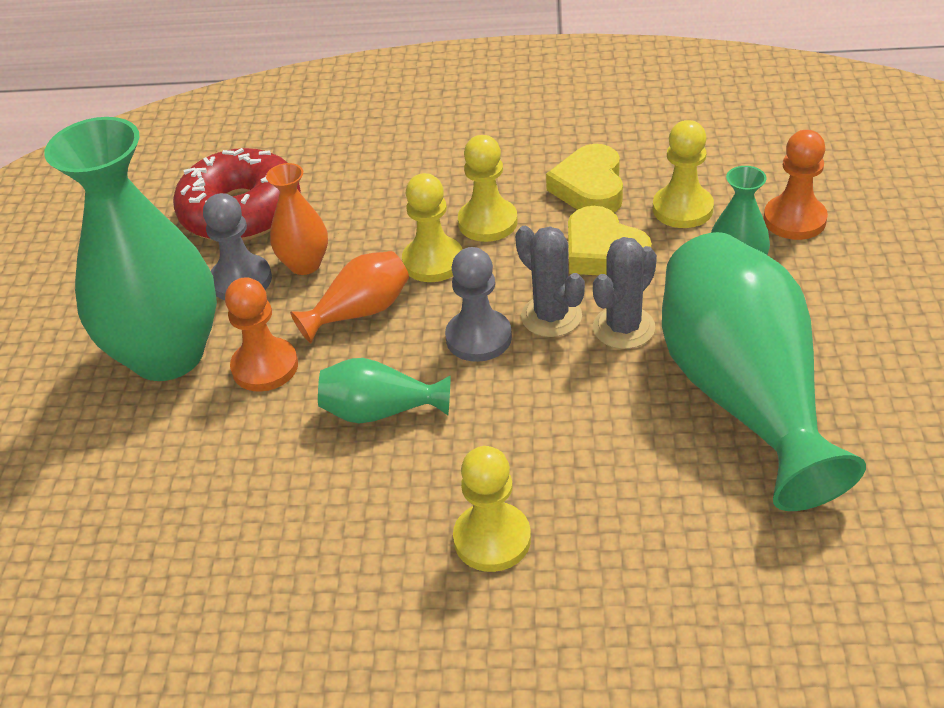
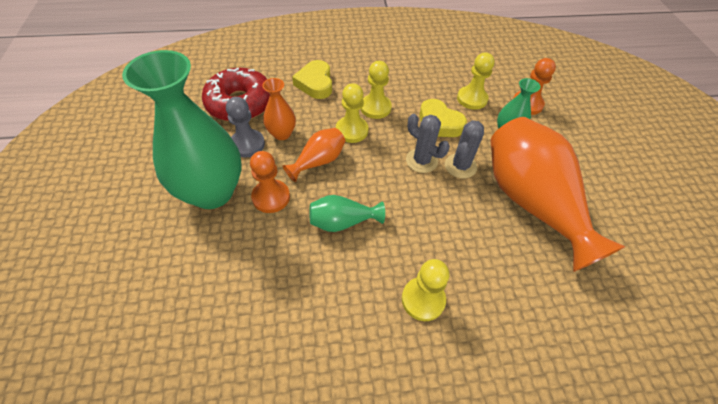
camera: 15 degrees left, 10 degrees up
(478, 338) = (386, 174): grey pawn -> none
(590, 188) = (423, 88): yellow heart -> yellow heart (315, 83)
(743, 396) = (531, 203): green vase -> orange vase

